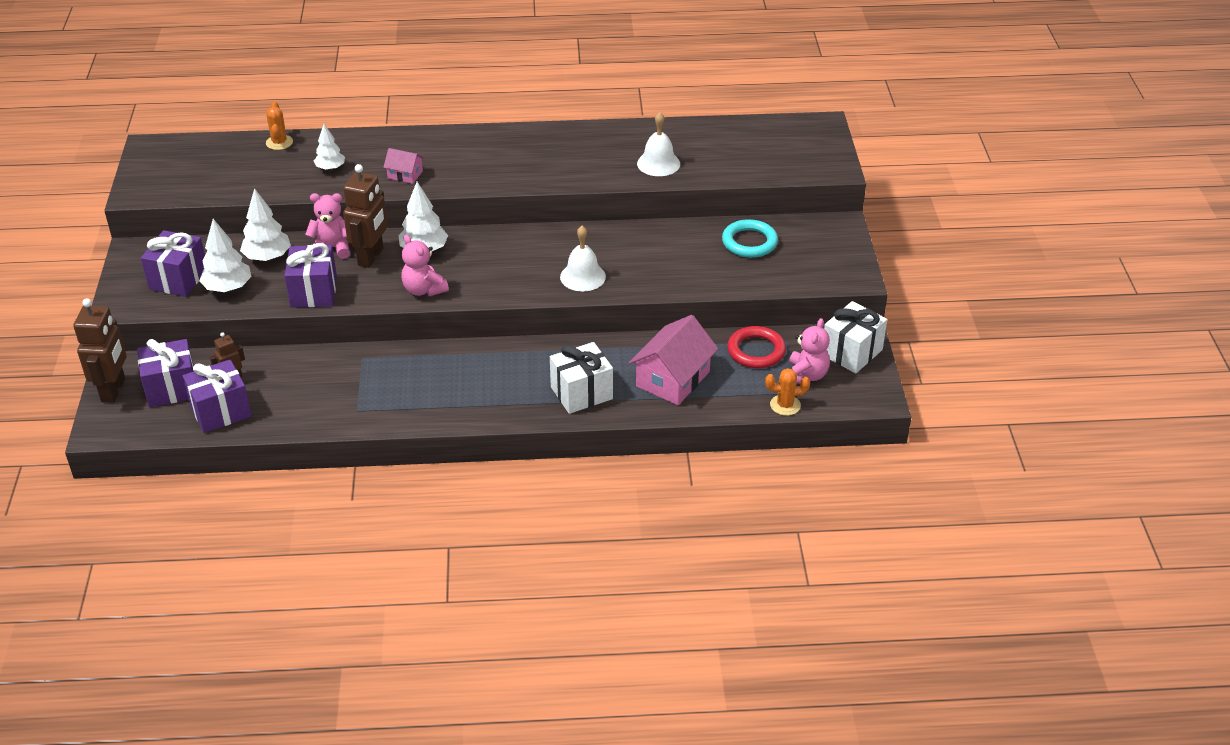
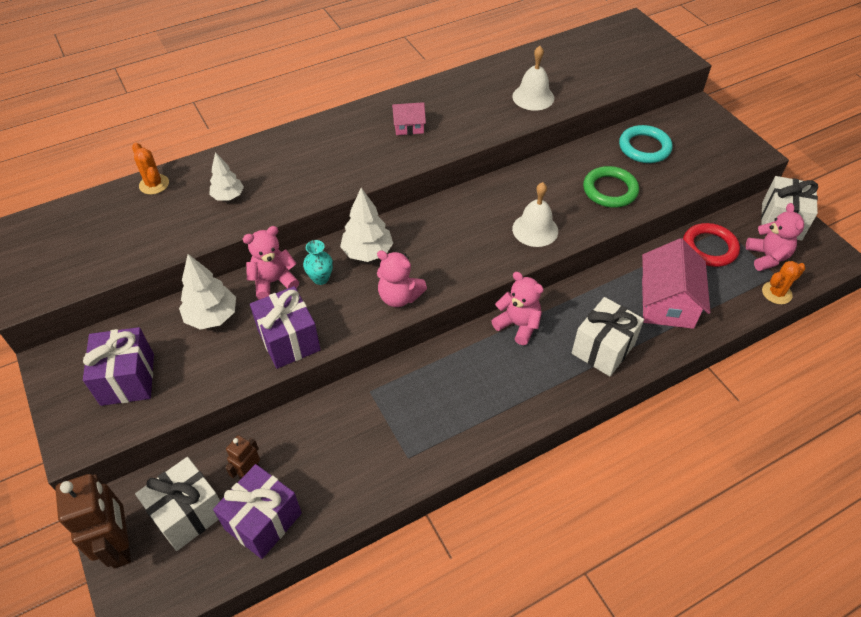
camera: 25 degrees left, 10 degrees up
(172, 388) = (188, 513): purple gift -> white gift
(228, 288) = (192, 370): white tree -> none
(371, 257) = (320, 278): brown robot -> turquoise vase
(405, 174) = (310, 180): pink house -> pink house (409, 127)
(523, 352) = (518, 325): none -> pink teddy bear
(681, 267) = (610, 190): none -> green ring

